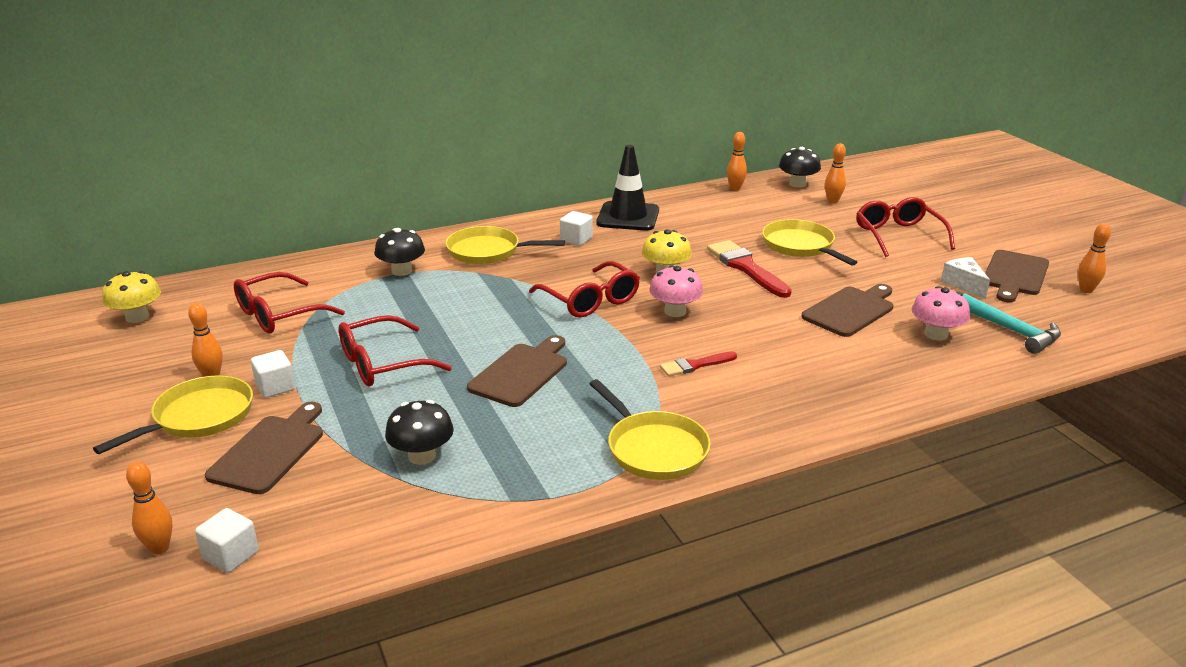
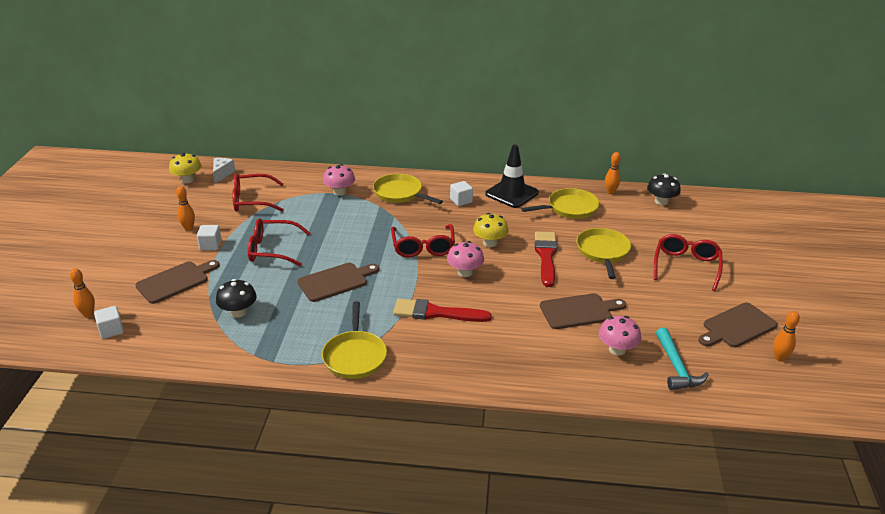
camera: 30 degrees right, 5 degrees up
(199, 417) = (163, 250): yellow pan -> yellow pan (569, 208)
(402, 271) = (340, 192): black mushroom -> pink mushroom
(695, 365) = (436, 313): red brush -> red brush, size x1.76
(832, 201) = (670, 223): orange bowling pin -> none
(964, 284) = (686, 320): white cheese -> white cheese (222, 174)

